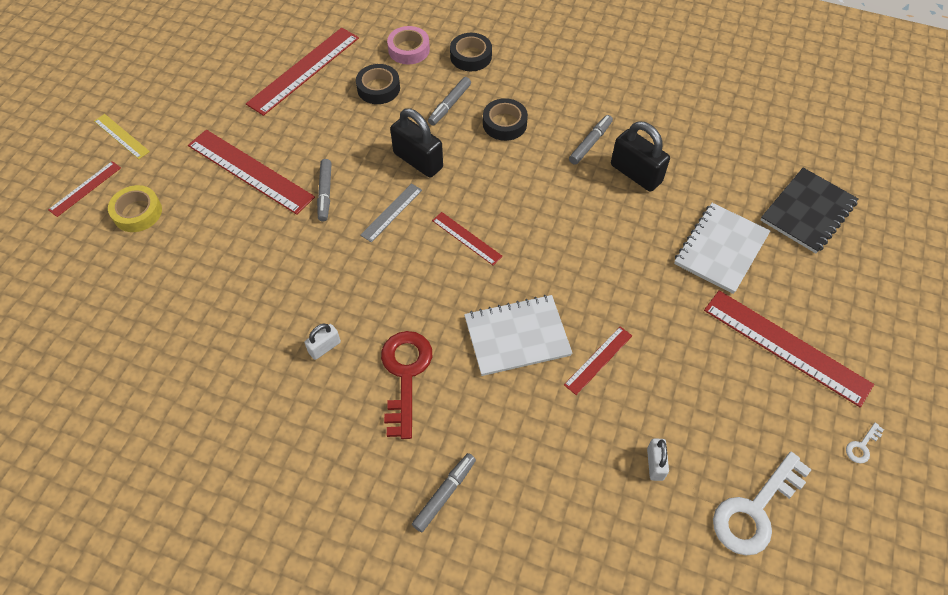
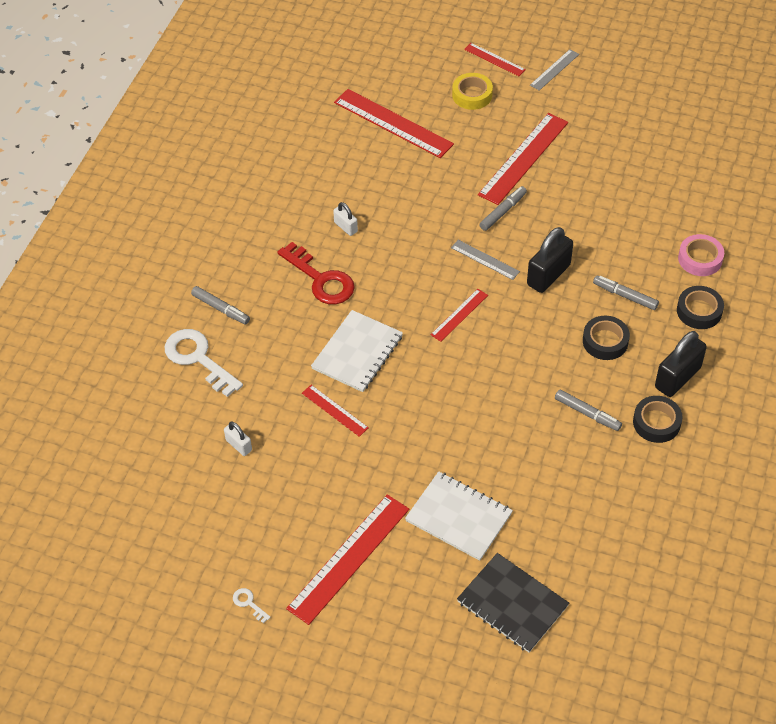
camera: 90 degrees right, 5 degrees down
(121, 136) = (554, 70): yellow ruler -> grey ruler
(304, 70) = (655, 180): red ruler -> red ruler (393, 123)
(325, 193) = (503, 212): grey marker -> grey marker turned 135 degrees clockwise
(378, 88) = (639, 239): black tape -> black tape (656, 423)
(405, 375) = (321, 279): red key -> red key turned 45 degrees clockwise
(517, 336) = (357, 352): white notebook -> white notebook turned 45 degrees clockwise
(636, 173) = (550, 451): black padlock -> black padlock (677, 378)
(655, 464) = (239, 445): white padlock -> white padlock turned 45 degrees clockwise
(755, 510) = (196, 512): white key -> white key (198, 359)

